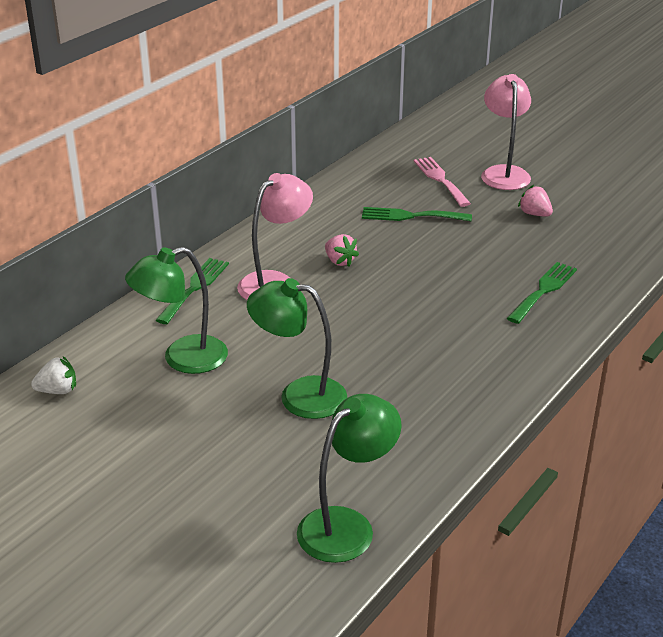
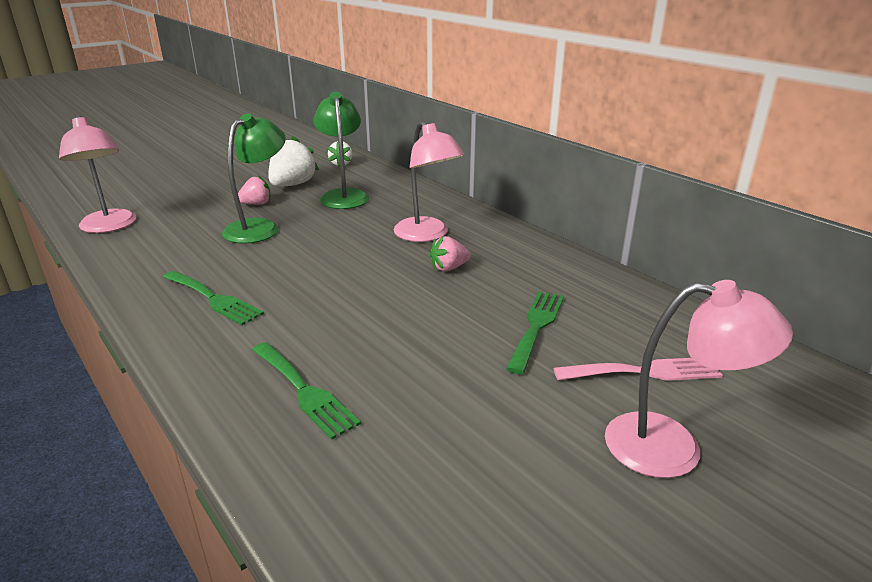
camera: 105 degrees right, 5 degrees down
(154, 412) = (292, 185): none -> white strawberry
(195, 288) = (438, 205): green fork -> green fork (214, 299)
(347, 525) = (109, 226): green lamp -> pink lamp
(534, 214) = (516, 444): pink strawberry -> pink strawberry (256, 204)

